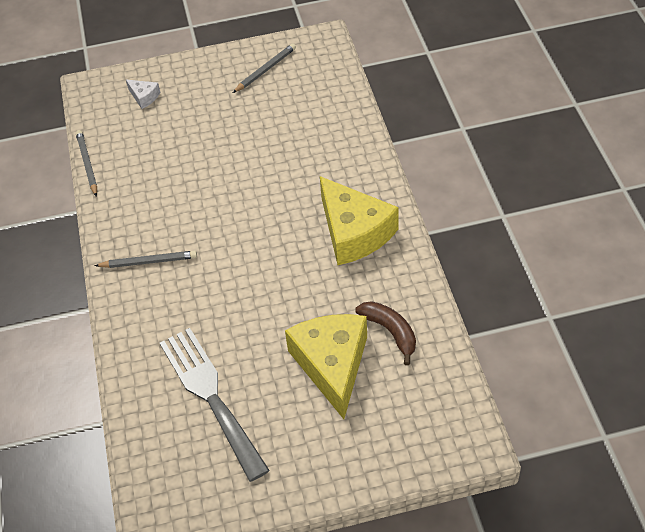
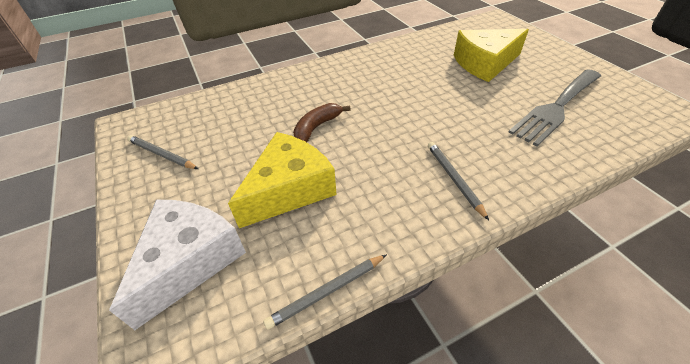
camera: 105 degrees left, 5 degrees down
(144, 97) = (189, 261): white cheese -> white cheese, size x2.32
(354, 232) = (366, 72): yellow cheese -> yellow cheese (289, 189)
(390, 332) = (443, 48): brown banana -> brown banana (316, 127)

